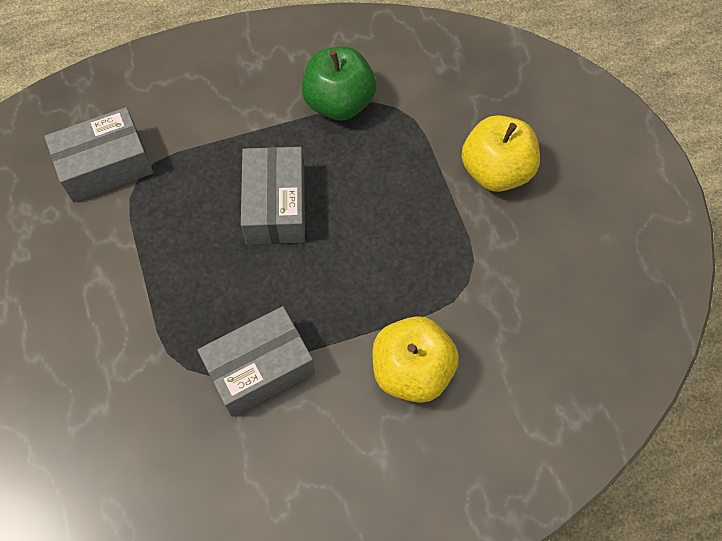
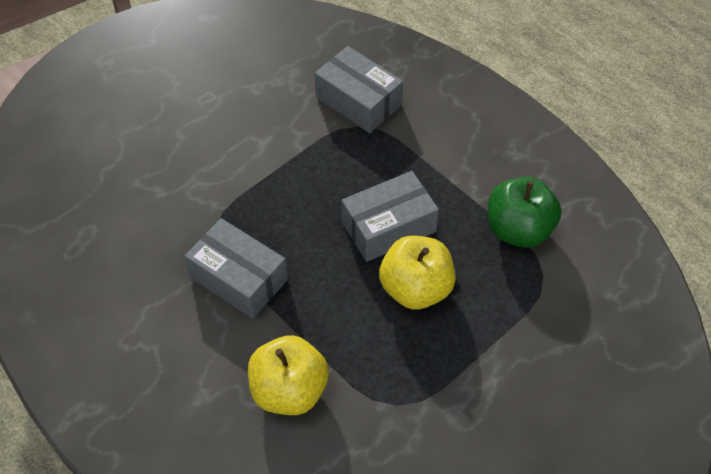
camera: 65 degrees right, 10 degrees down
(496, 171) = (527, 384): yellow apple -> yellow apple (416, 289)

